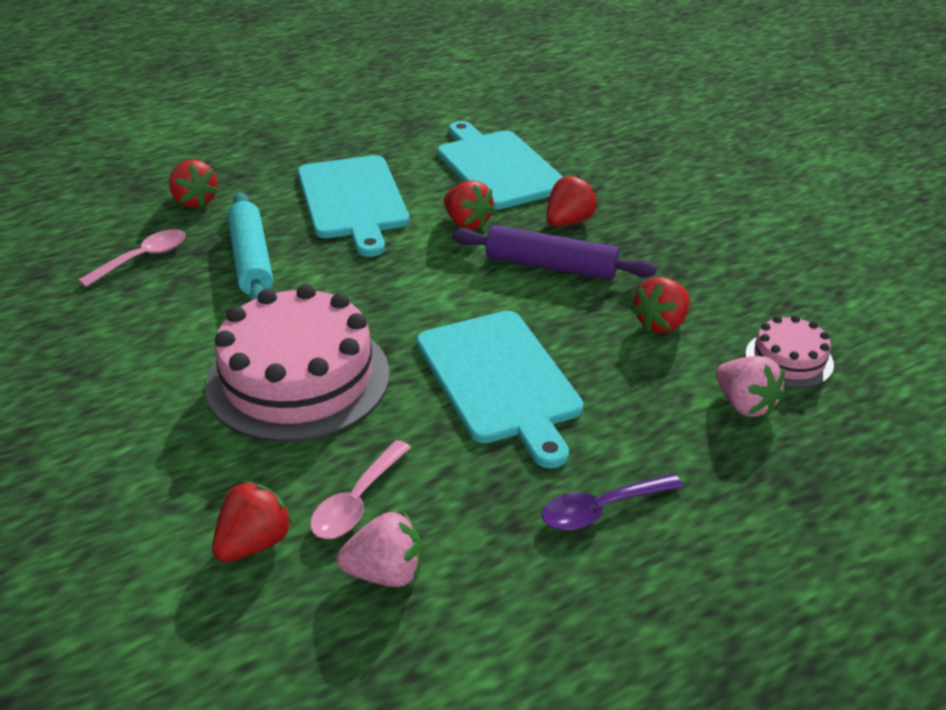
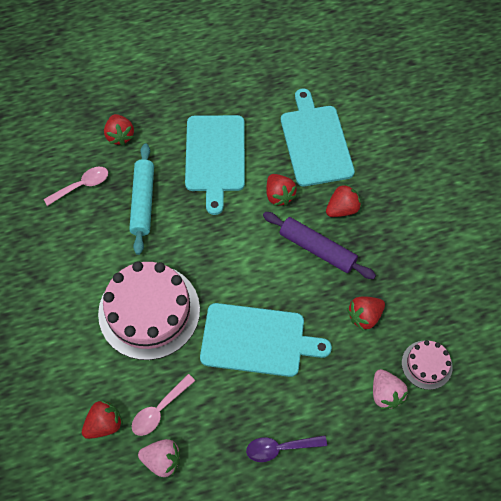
camera: 15 degrees right, 25 degrees up
(500, 380) = (257, 340): turquoise cutting board -> turquoise cutting board turned 75 degrees counterclockwise

